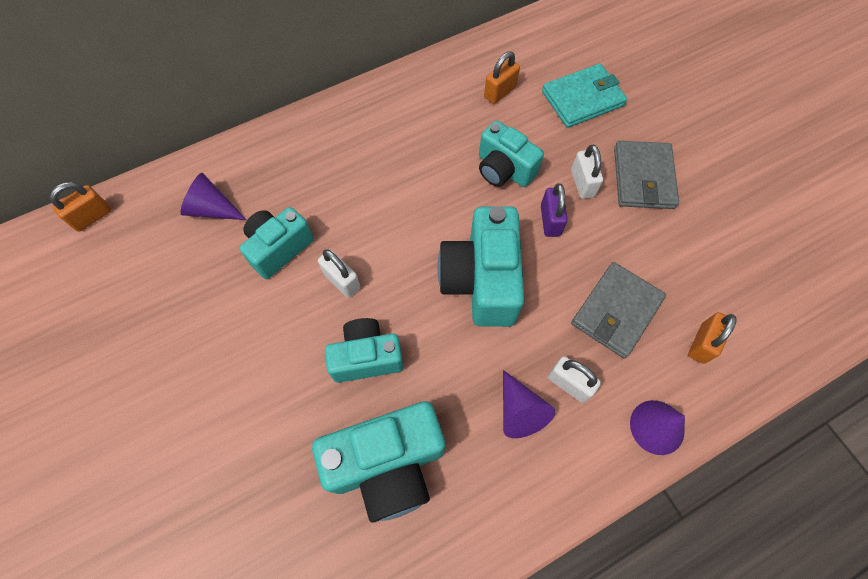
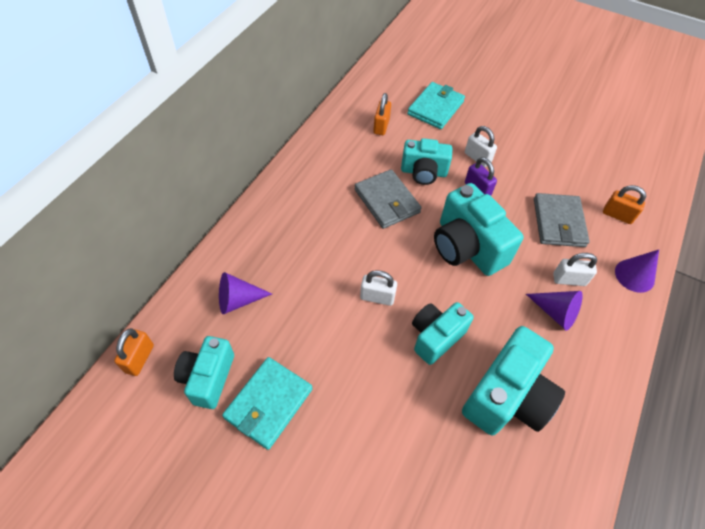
camera: 35 degrees left, 10 degrees down
(163, 325) = (268, 403): none -> turquoise wallet
(279, 248) = (313, 300): turquoise camera -> turquoise camera (208, 378)
(643, 178) = (509, 138): grey wallet -> grey wallet (387, 201)
(702, 343) = (617, 215): orange padlock -> orange padlock turned 60 degrees counterclockwise

